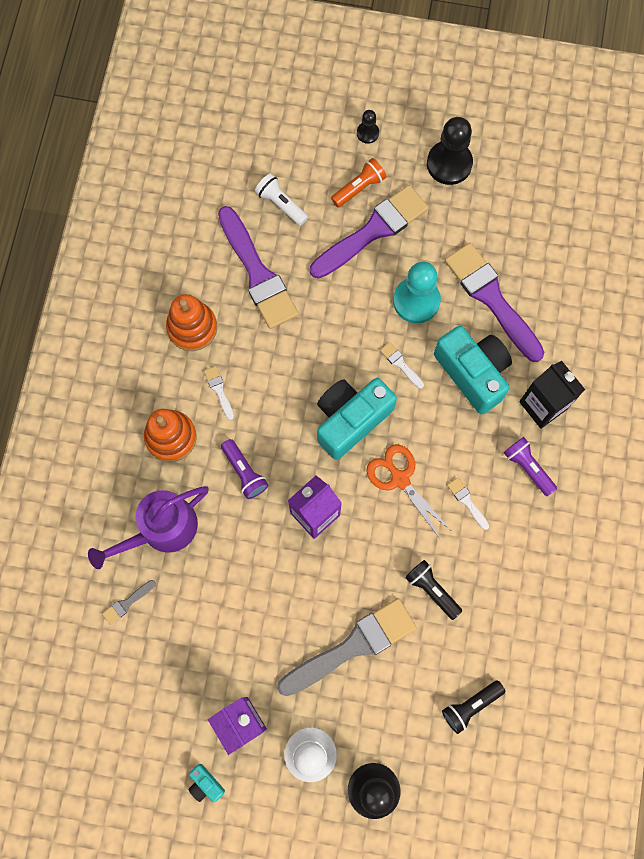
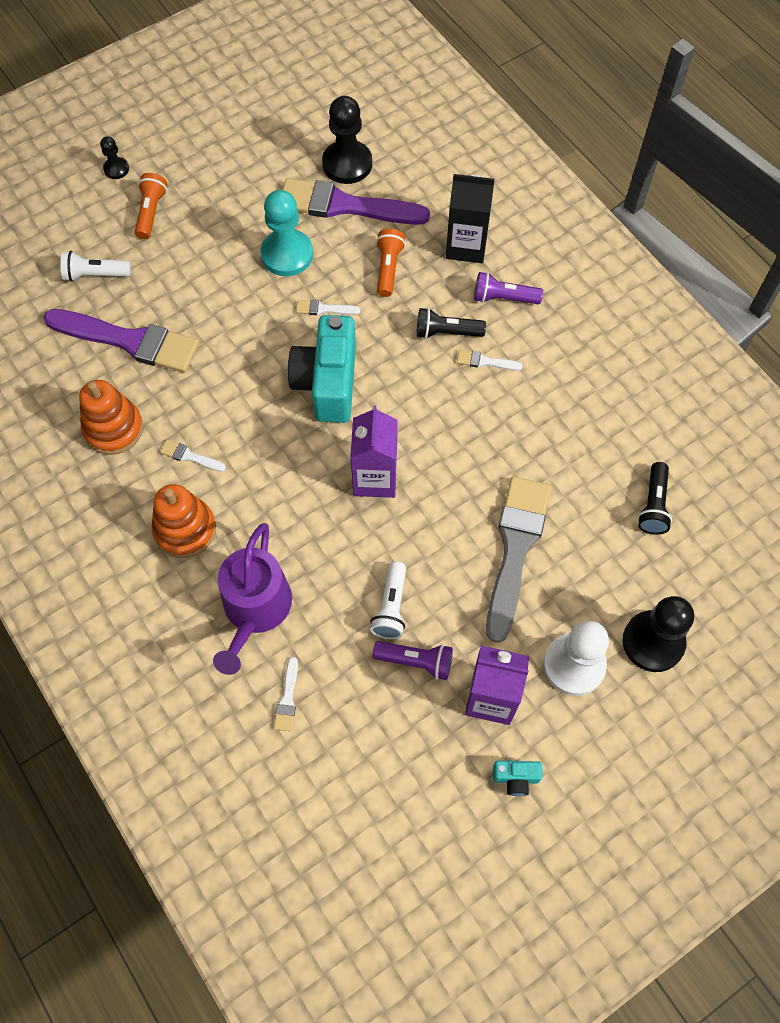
camera: 45 degrees left, 10 degrees down
(127, 603) = (287, 698): grey brush -> white brush
(240, 607) = (391, 607): none -> white flashlight
(244, 472) = (280, 499): purple flashlight -> purple flashlight (416, 661)
(373, 231) = (196, 233): purple brush -> none
(400, 479) = (415, 391): orange scissors -> none
(432, 590) = (530, 449): black flashlight -> black flashlight (446, 332)
(449, 164) = (208, 140): black pawn -> black pawn (347, 164)
(472, 373) = (388, 268): turquoise camera -> orange flashlight

